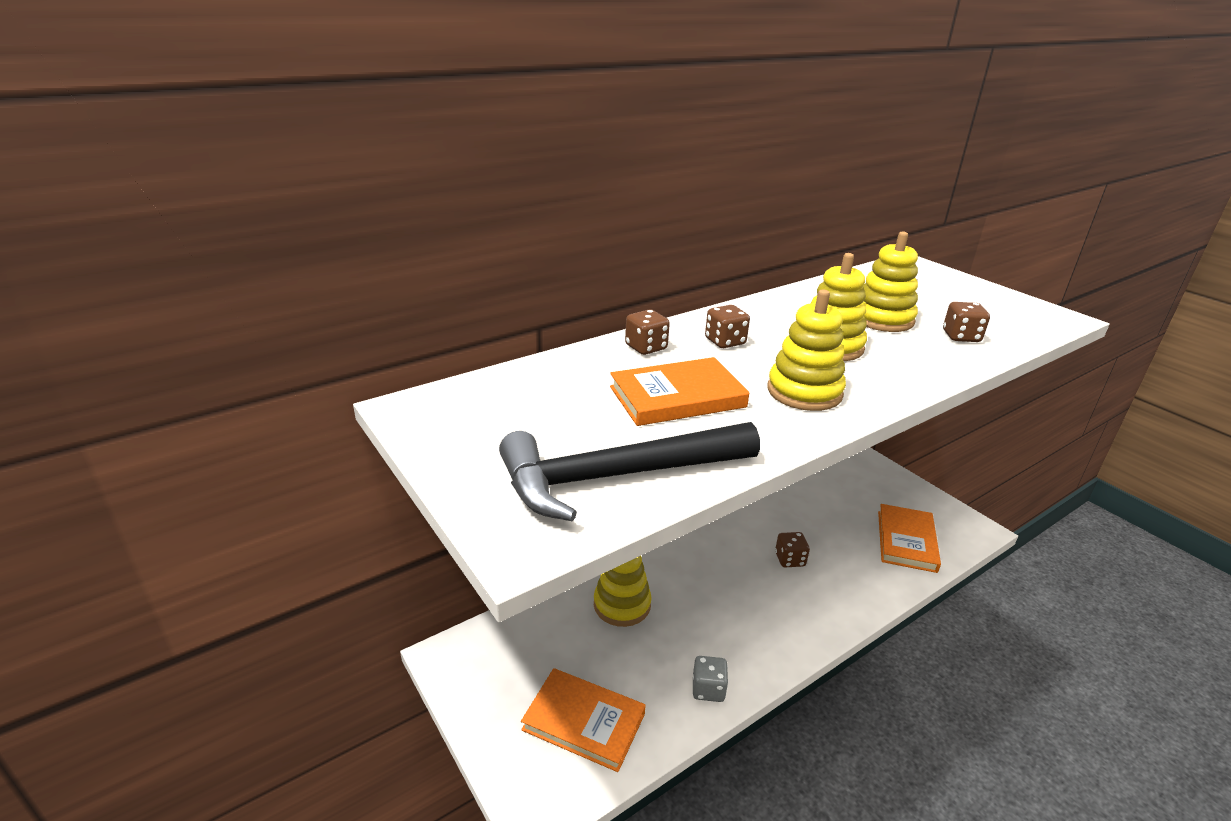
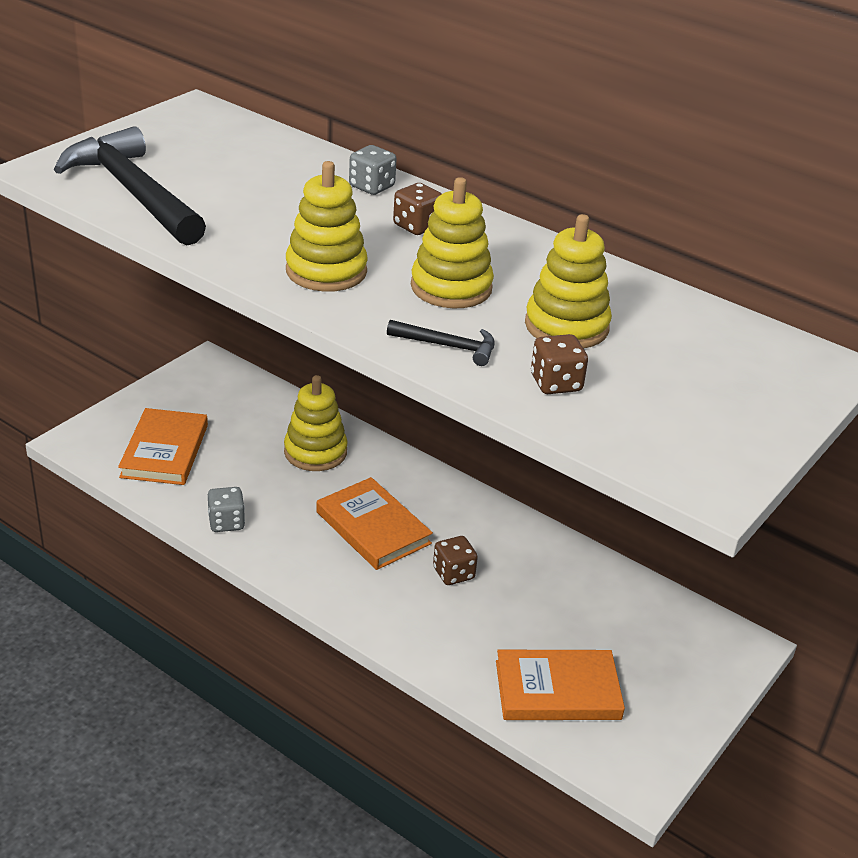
camera: 70 degrees right, 5 degrees up
(646, 347) = (371, 187): brown dice -> grey dice
(677, 397) = (276, 208): orange book -> orange book (373, 528)
(921, 363) = (448, 346): none -> black hammer

